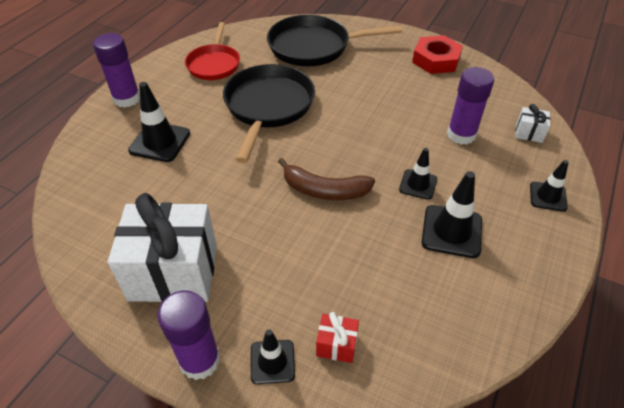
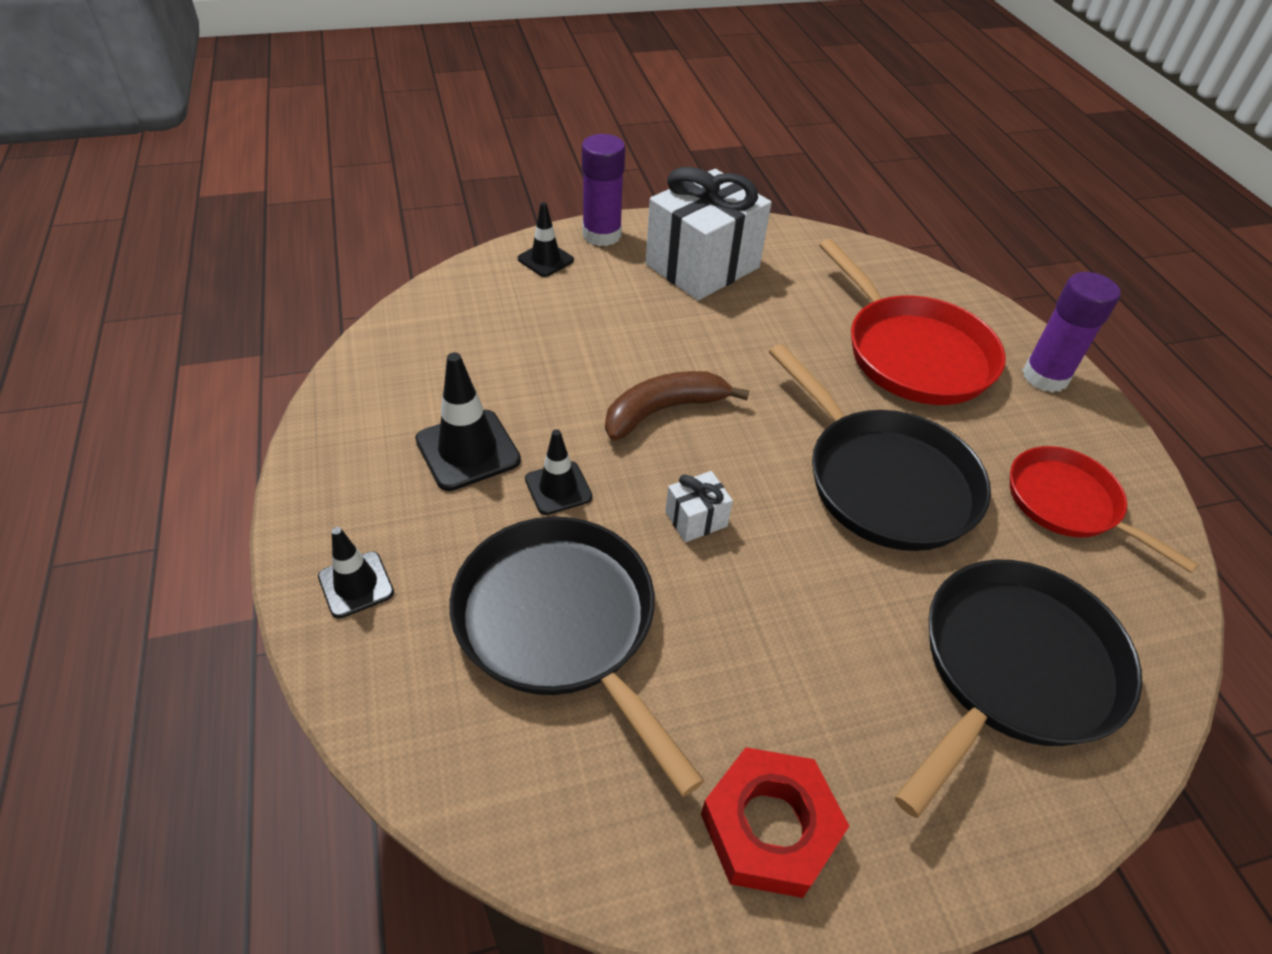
camera: 135 degrees right, 0 degrees up
(160, 142) = (912, 353): black traffic cone -> red pan
(336, 345) = (503, 293): red gift -> none
(461, 135) = (561, 625): purple glue stick -> black pan
(529, 133) = (443, 716): white gift -> white gift (696, 519)

